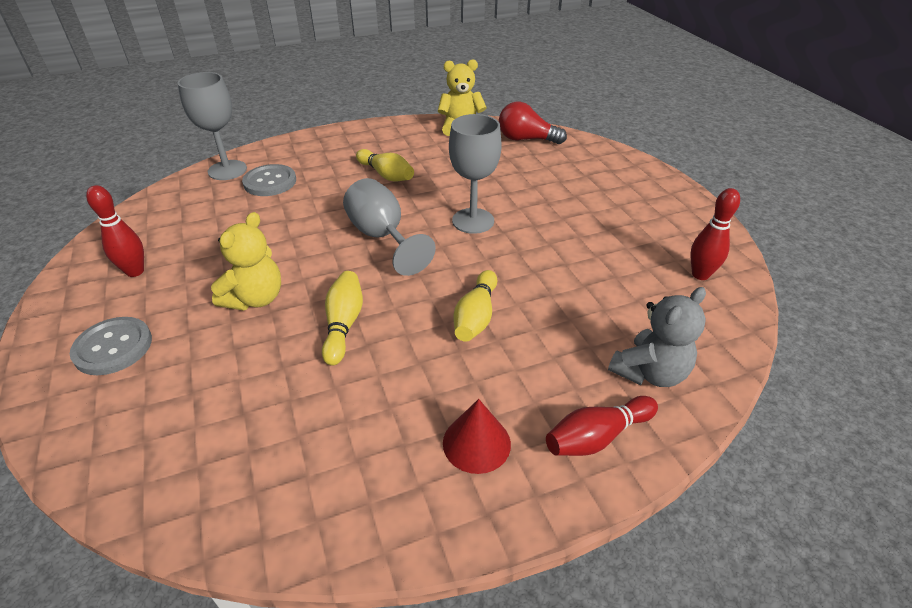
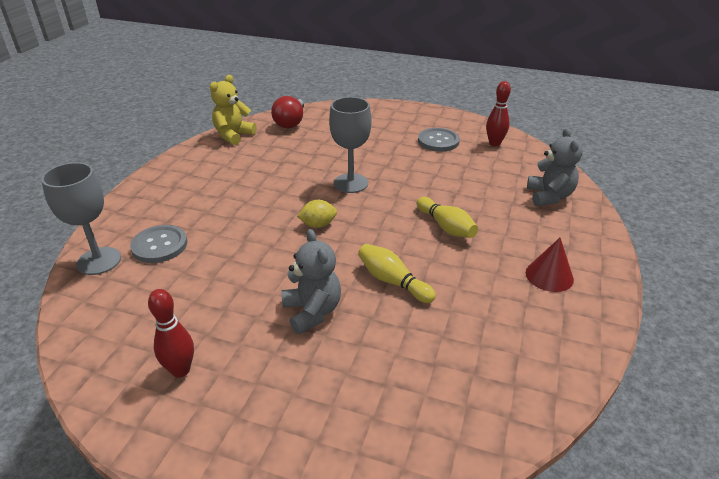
camera: 50 degrees left, 5 degrees down
(113, 347) = (277, 416): grey button -> grey button (438, 141)
(255, 299) = (312, 312): yellow teddy bear -> grey teddy bear
(383, 237) = (318, 225): grey goblet -> yellow lemon
(386, 175) = (242, 190): yellow bowling pin -> none
(526, 139) = (291, 122): red light bulb -> red light bulb turned 45 degrees counterclockwise
(597, 436) = (578, 235): red bowling pin -> none

